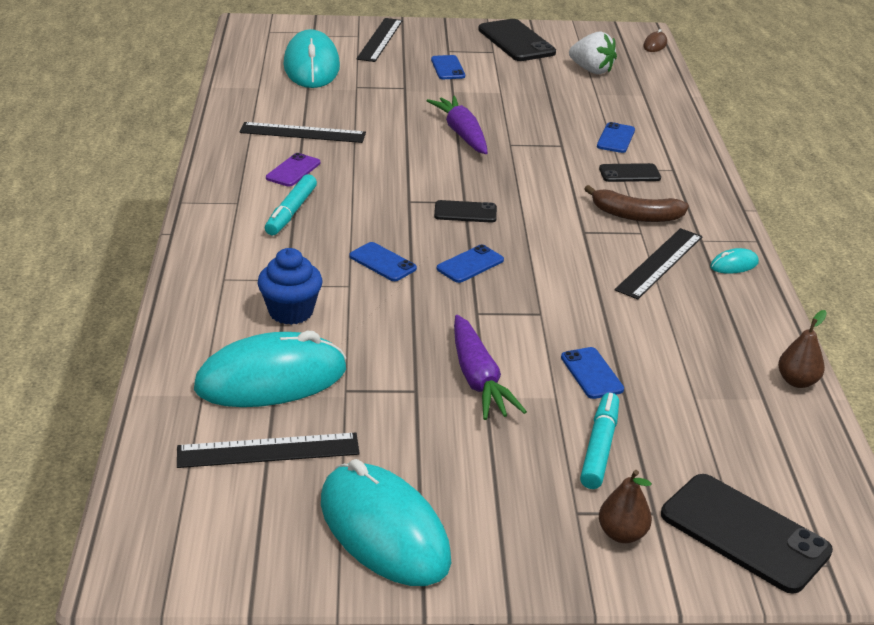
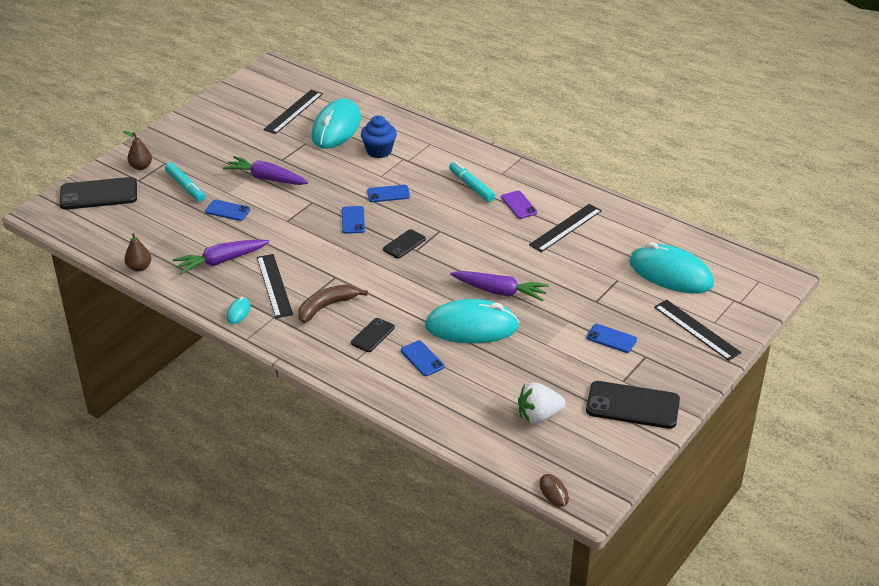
camera: 130 degrees right, 5 degrees up
(384, 530) = (218, 118): turquoise mouse -> turquoise mouse (471, 327)
(684, 322) = (221, 261): none -> purple carrot

